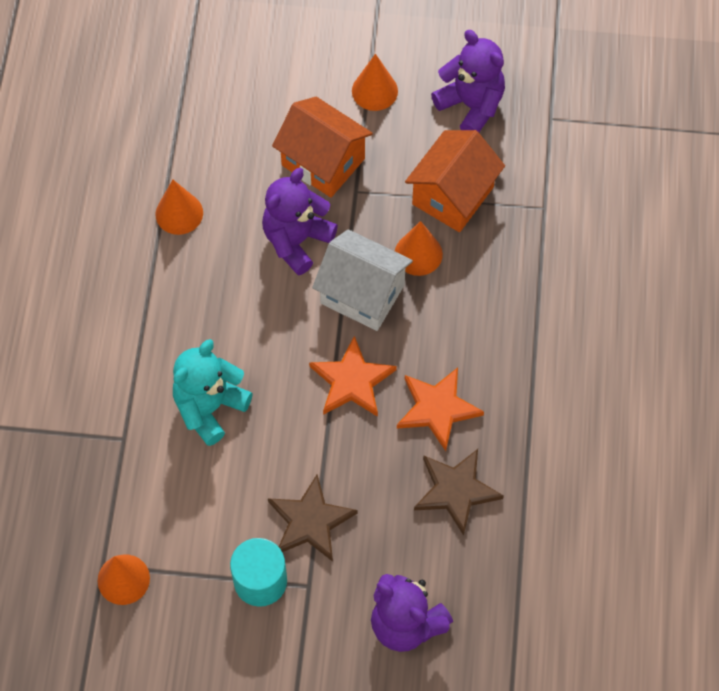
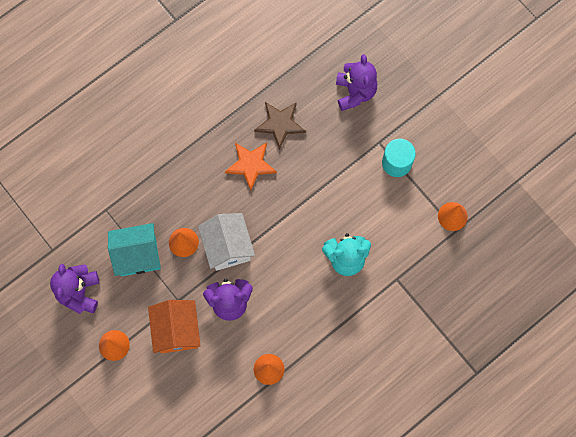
camera: 135 degrees left, 10 degrees up
(310, 521) = (352, 168): brown star -> none
(352, 381) = (273, 211): orange star -> none
(452, 196) = (138, 255): orange house -> turquoise house

